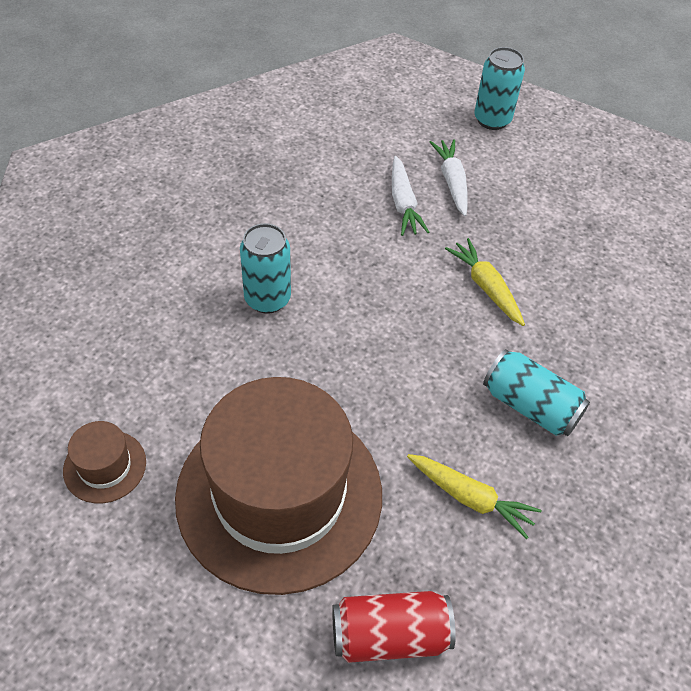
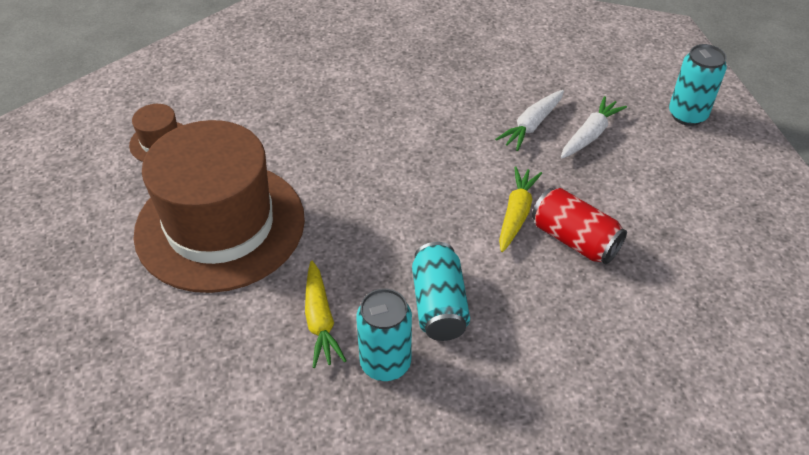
camera: 50 degrees right, 5 degrees down
(267, 299) = (361, 121): turquoise can -> turquoise can (385, 363)
(389, 635) = (171, 345): red can -> red can (574, 240)

